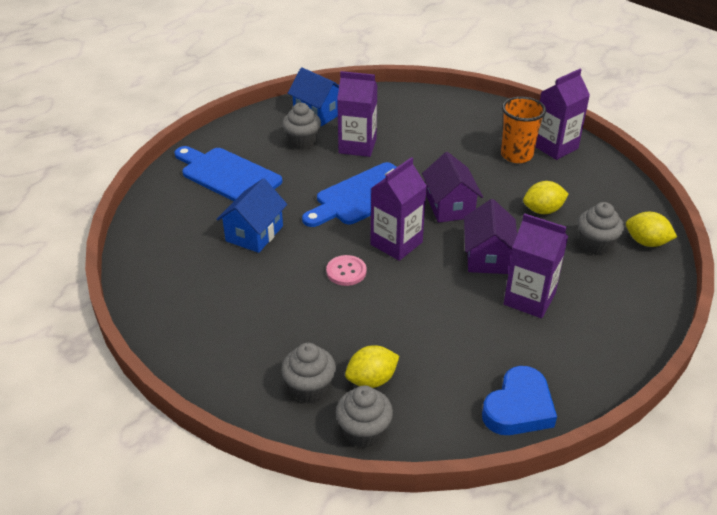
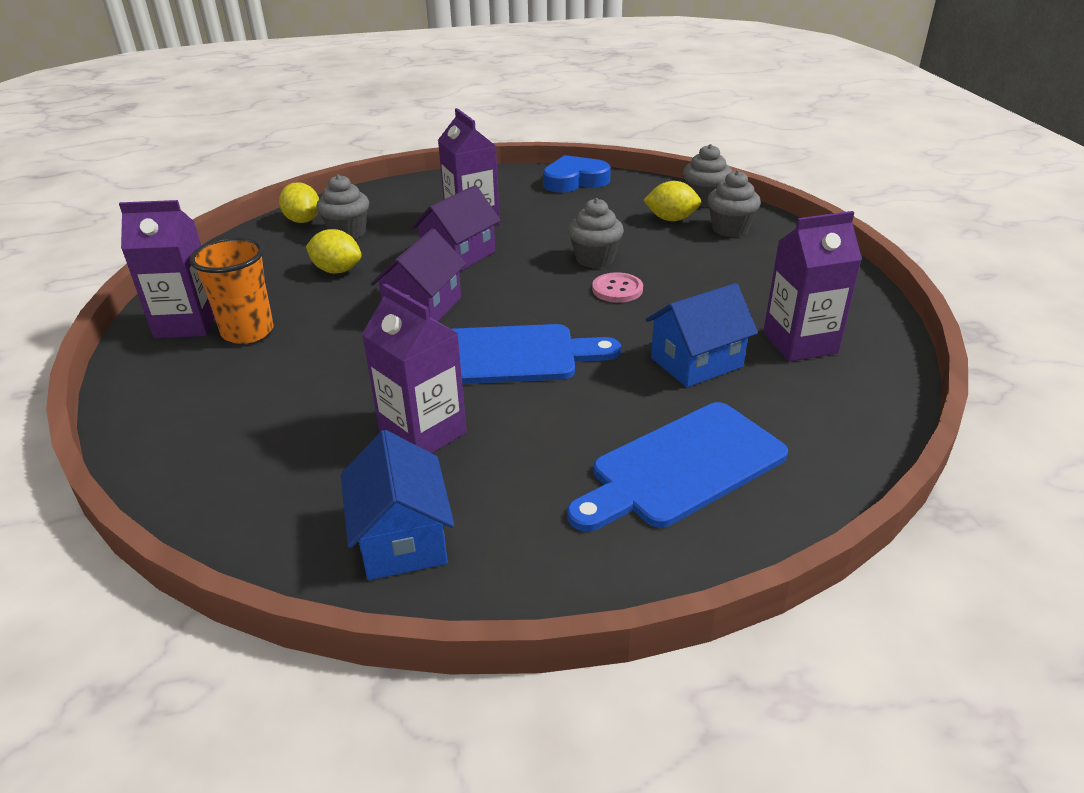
camera: 145 degrees left, 5 degrees down
(227, 175) = (681, 467): blue cutting board -> blue cutting board turned 75 degrees clockwise
(302, 142) = (500, 480): grey cupcake -> grey cupcake (595, 259)
(396, 243) = (533, 295): purple carton -> purple carton (800, 343)

